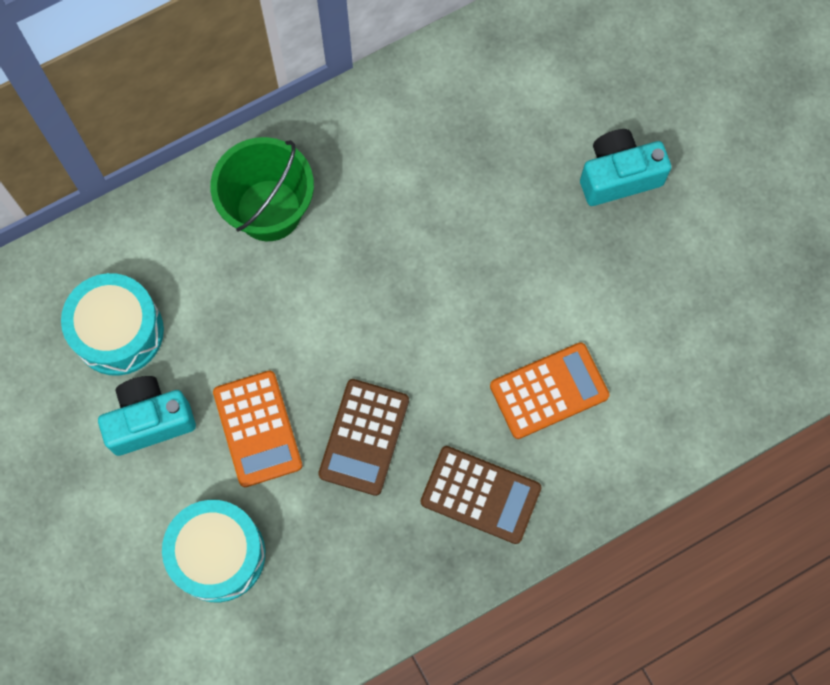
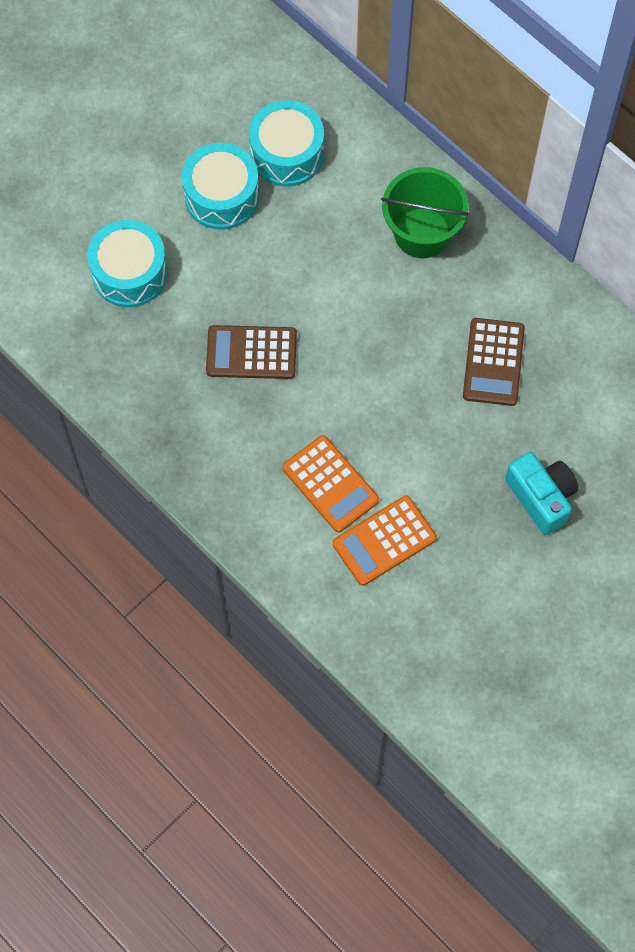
camera: 75 degrees right, 5 degrees down
(150, 420) = (221, 196): turquoise camera -> turquoise drum
(257, 429) = (236, 274): orange calculator -> orange calculator (384, 541)
(480, 495) = (227, 451): brown calculator -> brown calculator (493, 362)

